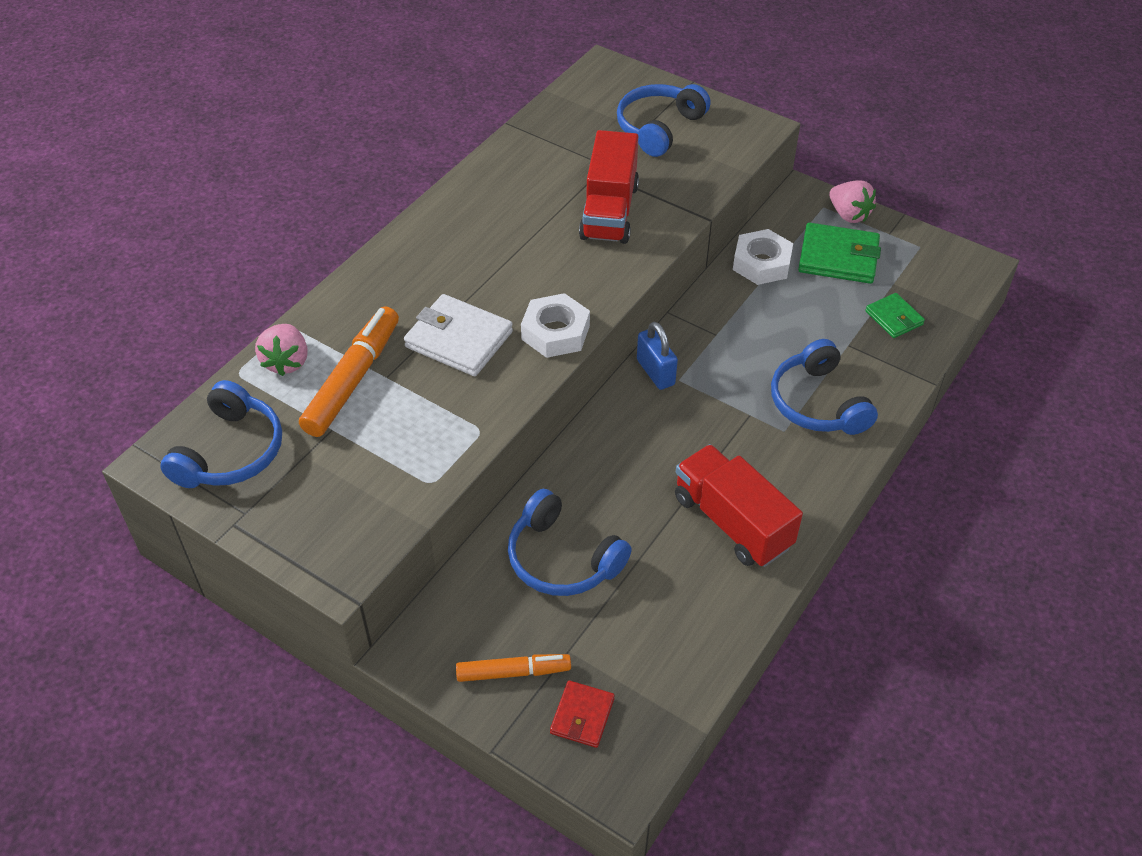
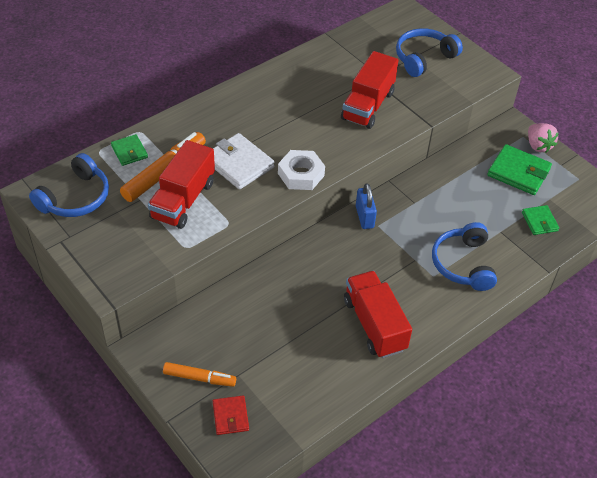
camera: 15 degrees right, 0 degrees up
(286, 362) = (129, 152): pink strawberry -> green wallet
(398, 413) = (183, 200): none -> red truck
(562, 559) = (257, 318): blue headphones -> none
(582, 716) = (230, 416): red wallet -> red wallet turned 45 degrees counterclockwise
(761, 263) = (464, 164): white nut -> none

